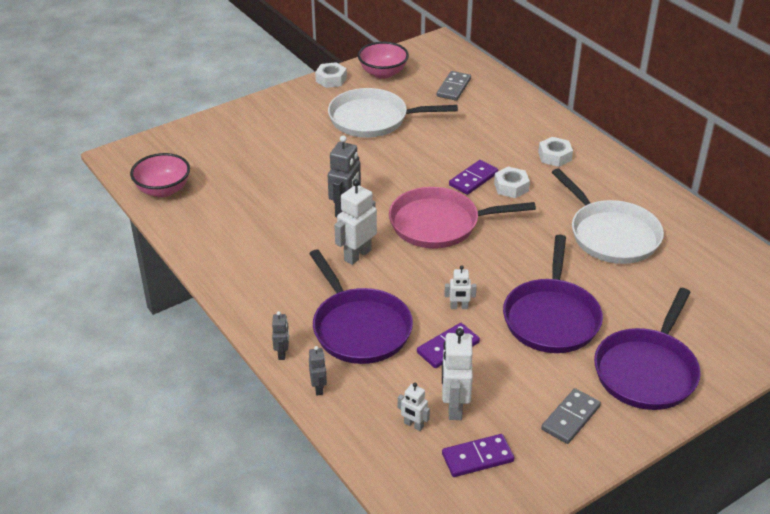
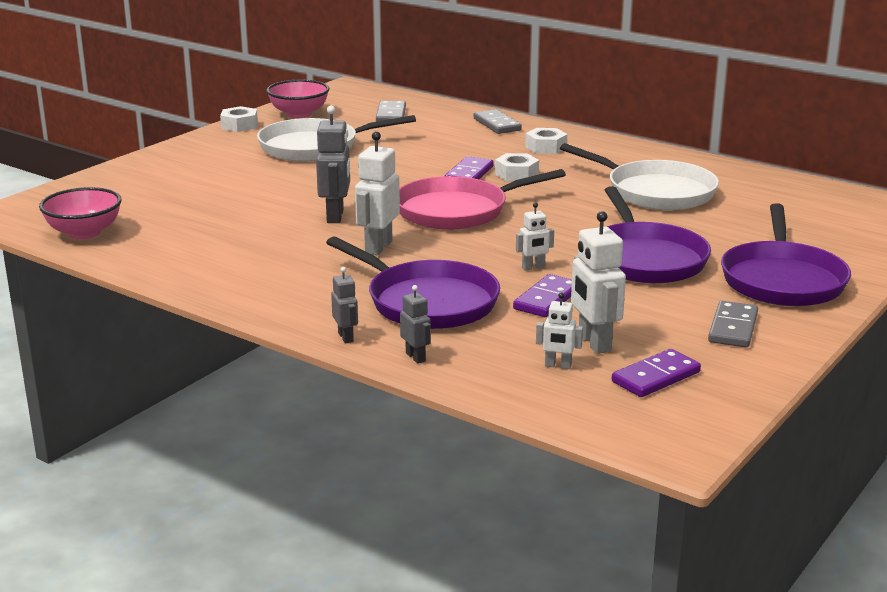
camera: 20 degrees left, 15 degrees down
(532, 117) = (497, 124): none -> grey domino

